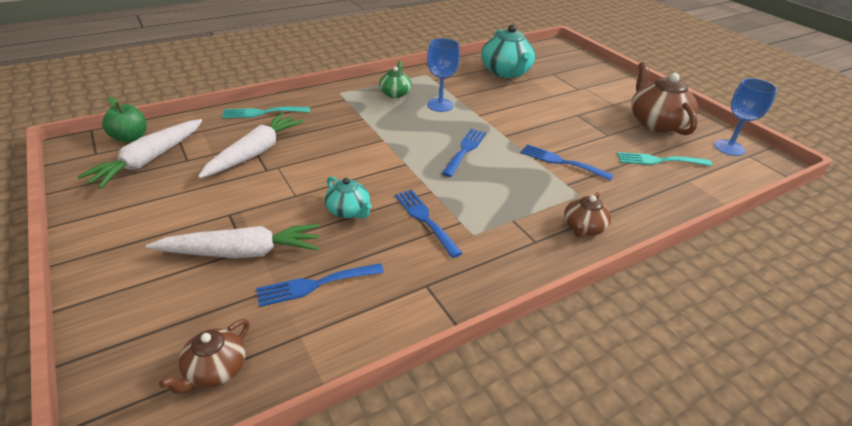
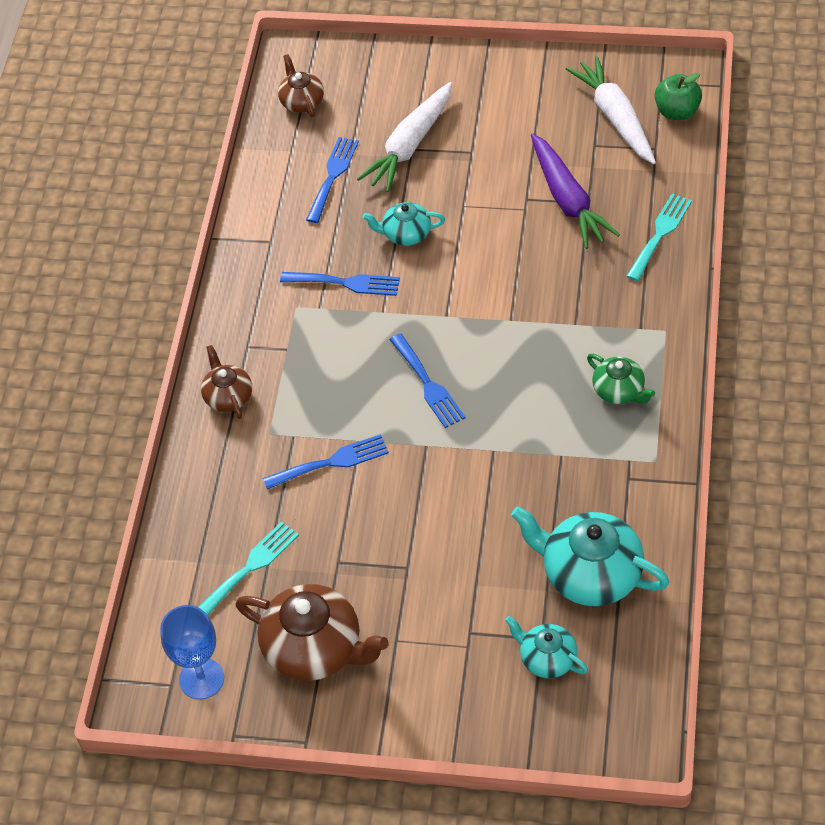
camera: 135 degrees right, 15 degrees up
(255, 152) = (568, 200): white carrot -> purple carrot
(440, 105) = (549, 422): blue goblet -> none
(558, 70) = (547, 658): none -> turquoise teapot

